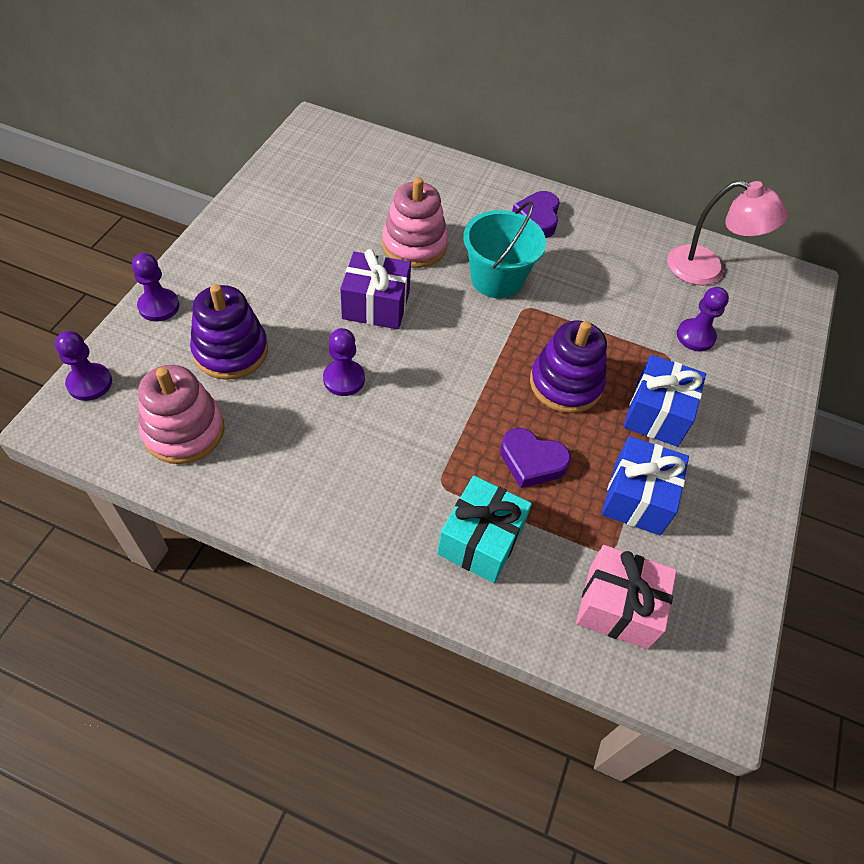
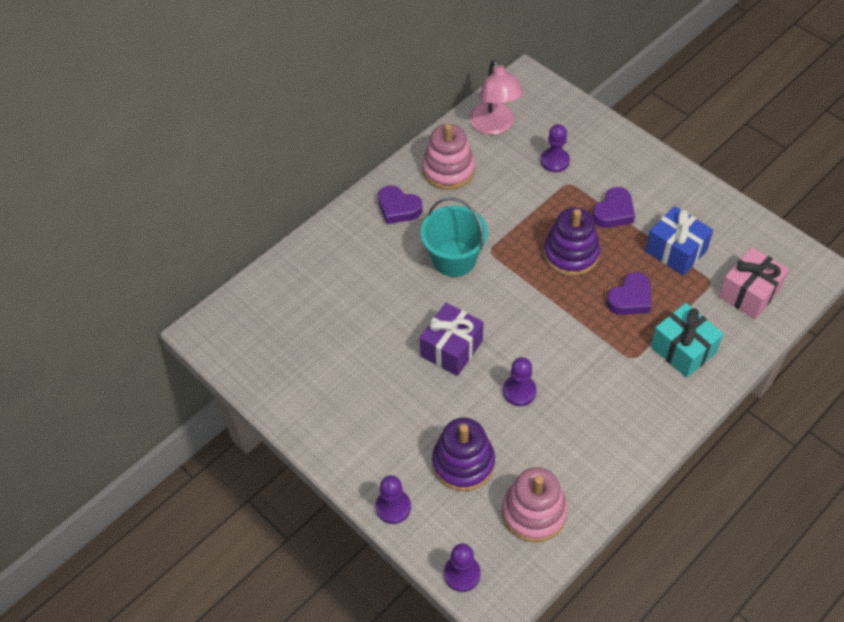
camera: 60 degrees left, 0 degrees up
(414, 245) = (394, 302): pink stacking toy -> pink stacking toy (448, 170)
(657, 414) = (613, 212): blue gift -> purple heart
(707, 269) = (495, 126): pink lamp -> pink lamp turned 120 degrees clockwise

